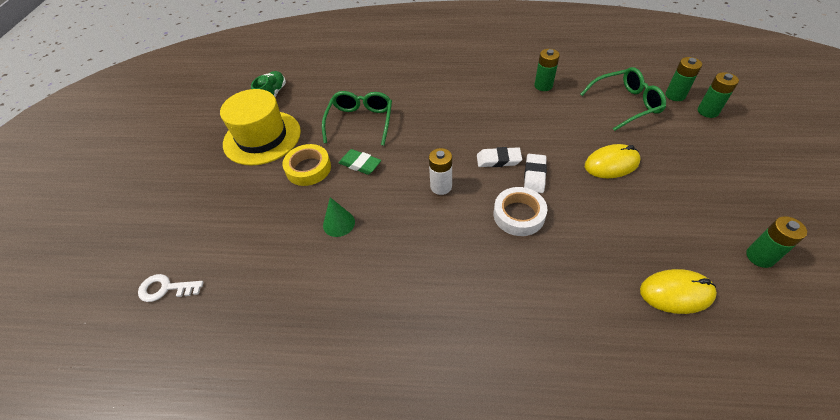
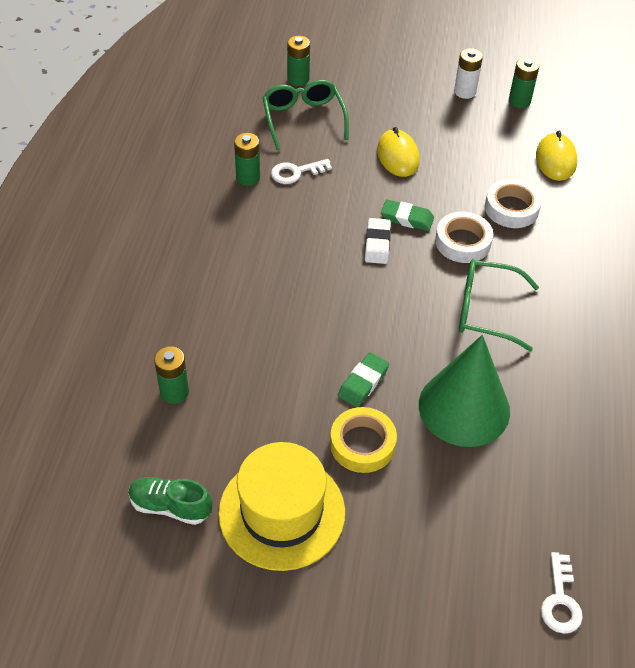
camera: 90 degrees left, 0 degrees up
(339, 223) = (464, 407): green cone -> green cone, size x2.24
(360, 121) = (273, 379): green glasses -> green glasses (485, 310)
(441, 186) = (414, 302): white battery -> white battery (465, 92)
(534, 175) = (407, 218): white eraser -> green eraser
(560, 108) = (296, 172): none -> white key
(578, 252) = (511, 208): none -> white tape
(707, 111) = (331, 66): green battery -> green battery (174, 392)

